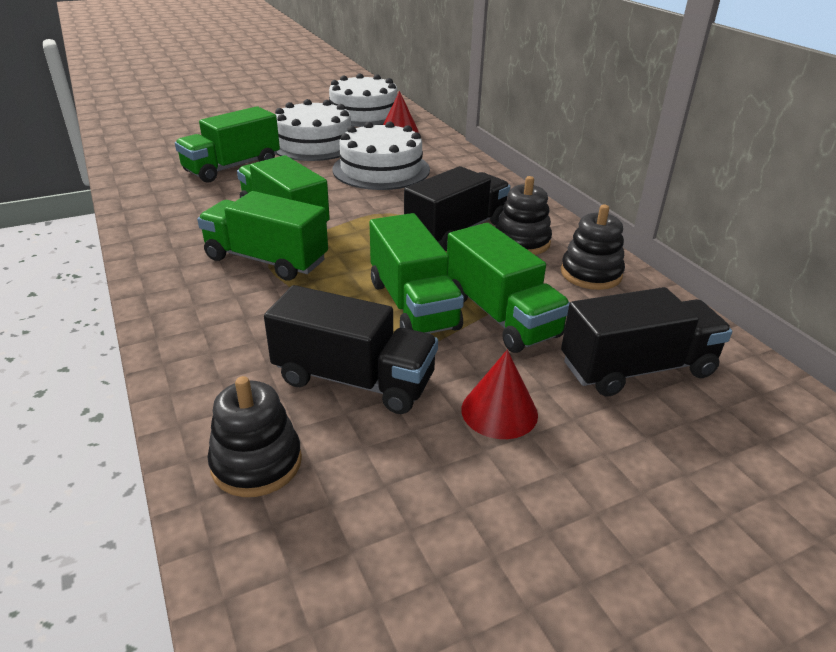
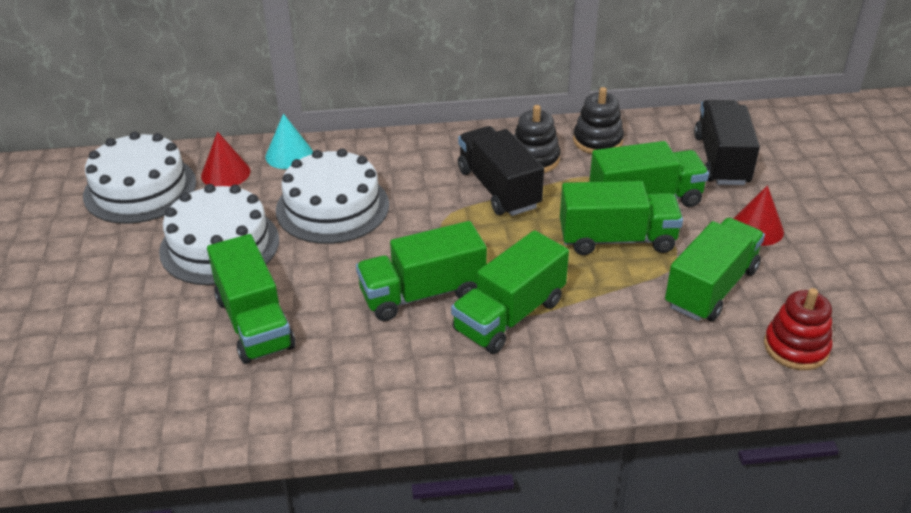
camera: 70 degrees left, 5 degrees up
(256, 463) = (796, 347): black stacking toy -> red stacking toy
(354, 379) = (711, 288): black truck -> green truck
(438, 145) = (289, 155): none -> turquoise cone

